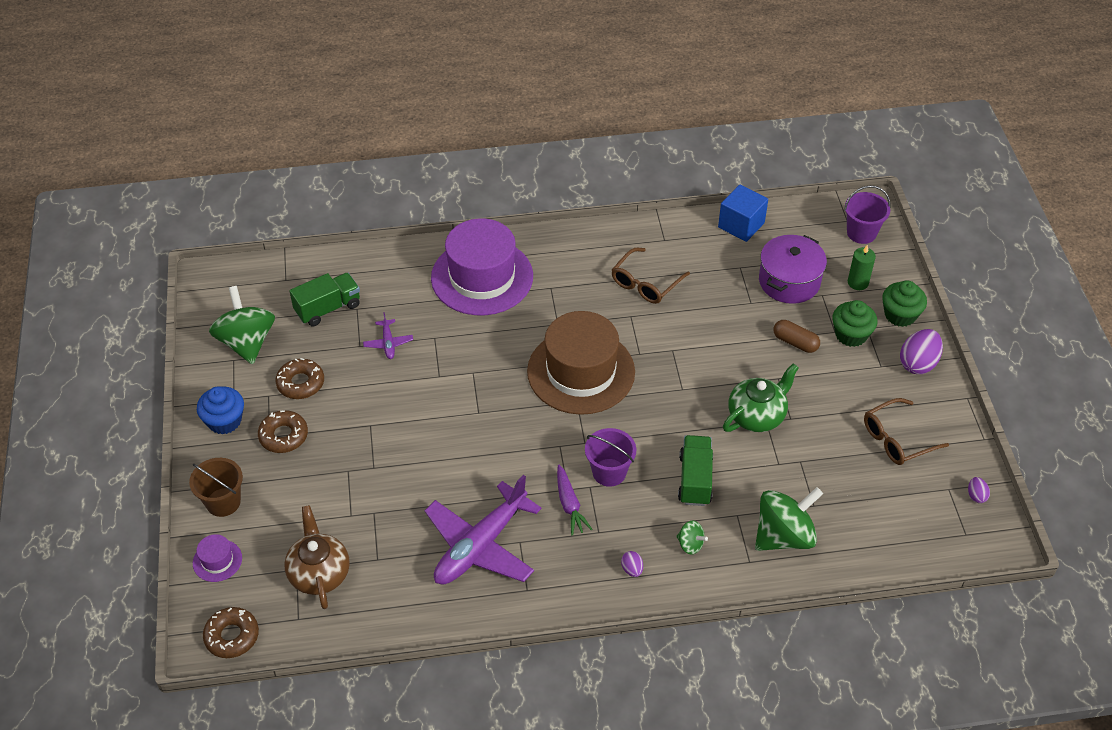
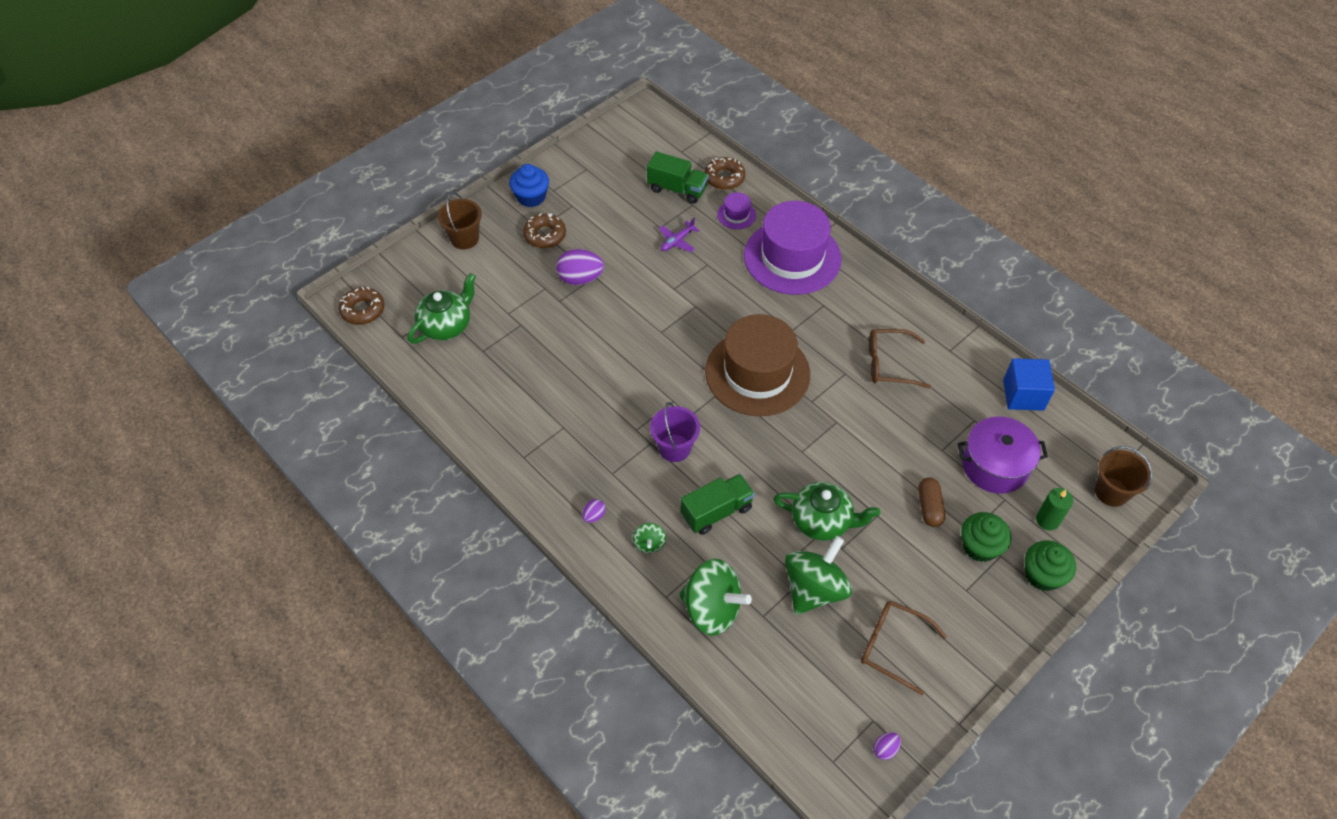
camera: 55 degrees right, 5 degrees up
(217, 560) = (416, 265): purple hat -> purple hat (736, 215)
(247, 342) = (607, 166): green spinning top -> green spinning top (814, 589)
(300, 383) = (598, 216): brown donut -> brown donut (724, 178)
(319, 573) = (446, 325): brown teapot -> green teapot
(480, 546) = (540, 405): purple plane -> none
(569, 505) = (622, 439): purple carrot -> none
(861, 233) = (1111, 492): purple bucket -> brown bucket
(918, 363) = (998, 620): purple egg -> purple egg (580, 278)

